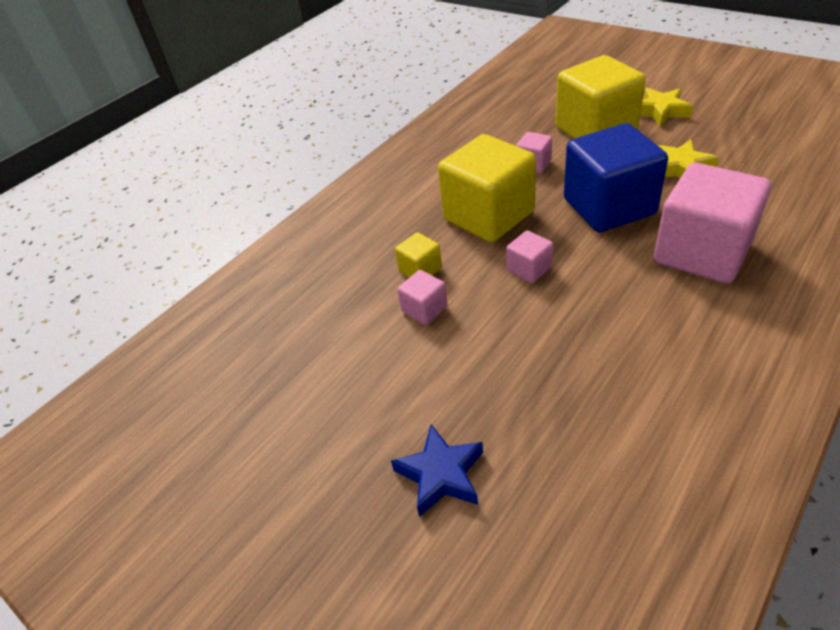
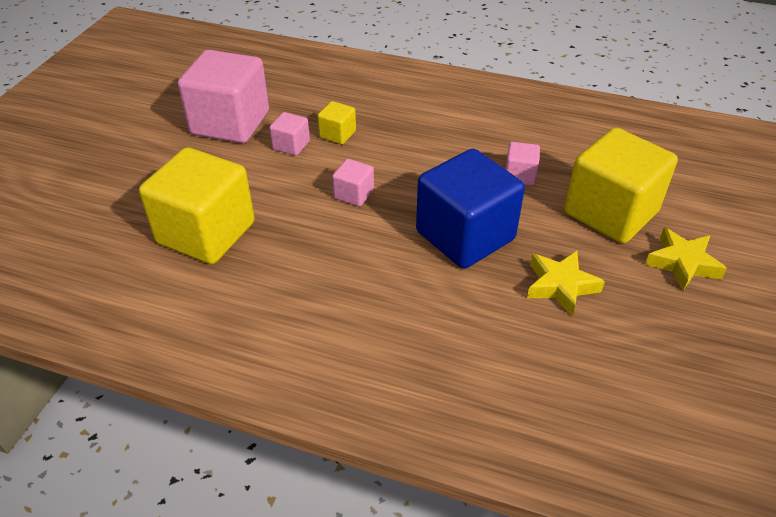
camera: 65 degrees right, 0 degrees up
(441, 474) = (133, 183): blue star -> none
(488, 216) = (423, 159): yellow cube -> yellow cube (206, 233)
(702, 252) = (409, 308): pink cube -> pink cube (230, 123)

